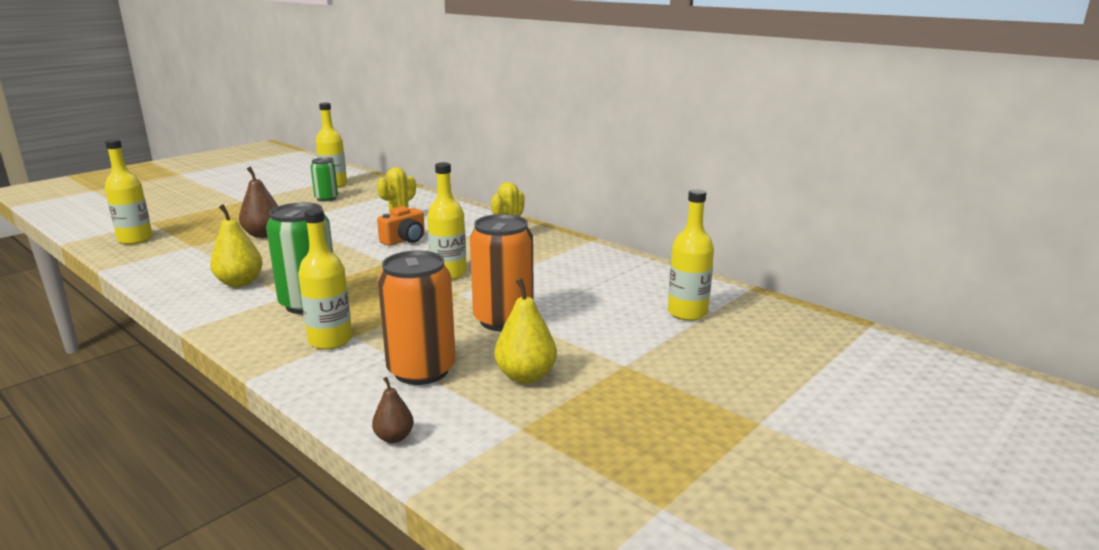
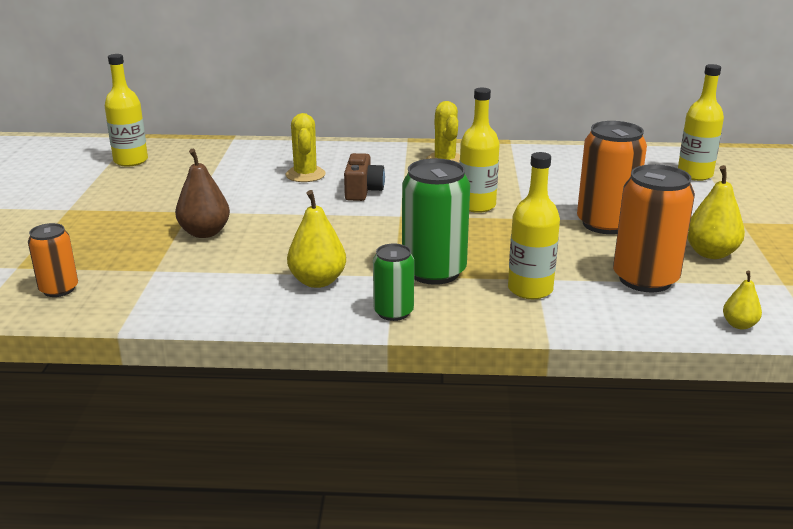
camera: 40 degrees left, 5 degrees up
(135, 239) = (59, 289): yellow bottle -> orange can
(326, 198) = (166, 177): green can -> green can (393, 312)
(394, 437) = (739, 325): brown pear -> yellow pear
(405, 240) = (363, 191): orange camera -> brown camera

